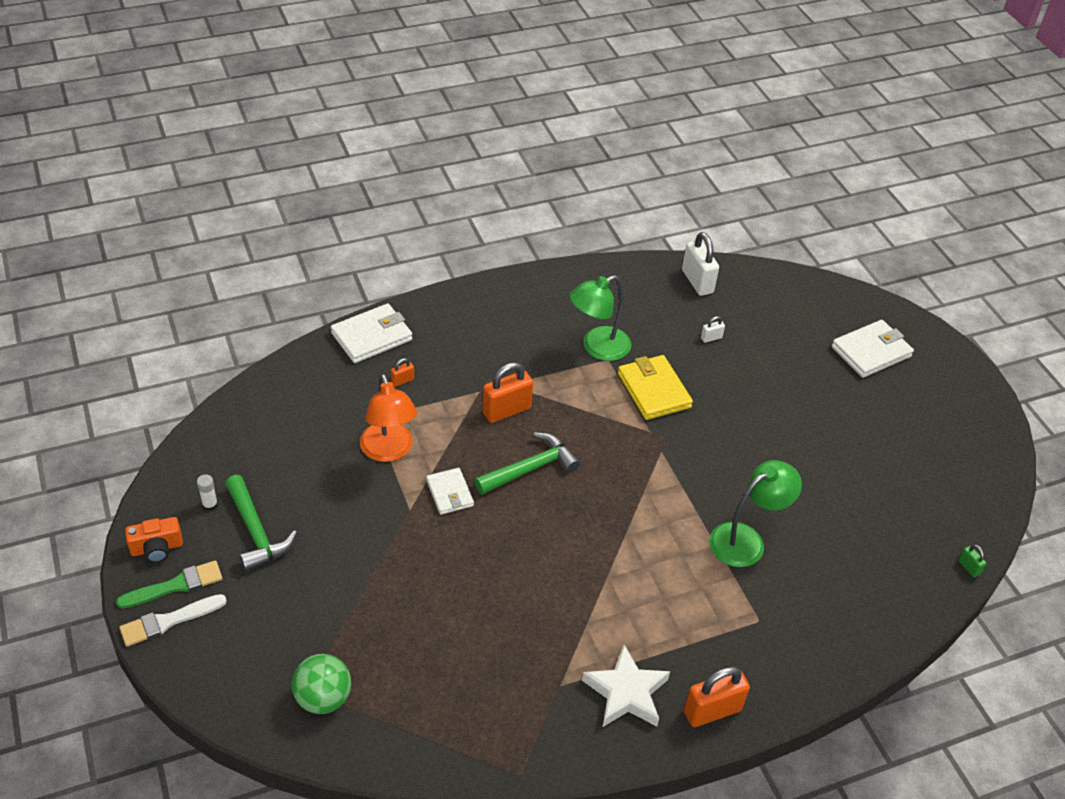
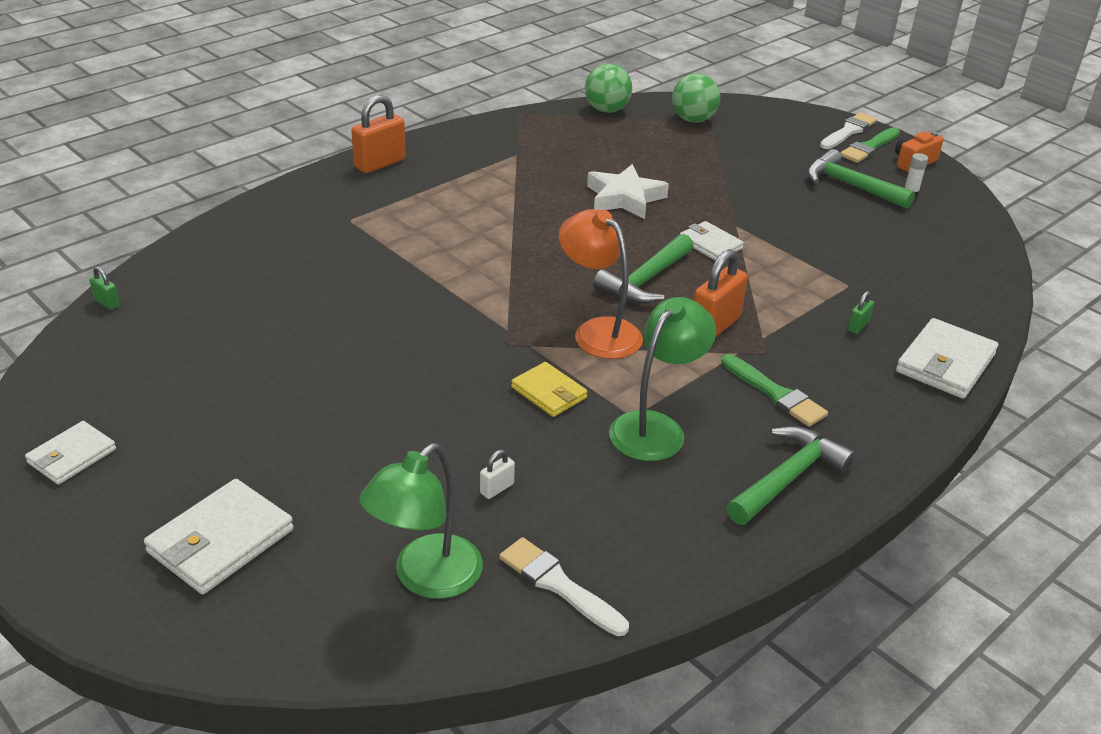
camera: 160 degrees right, 10 degrees down
(389, 451) = (802, 262): orange lamp -> orange lamp (598, 331)
(402, 381) = (858, 326): orange padlock -> green padlock
(411, 752) = (606, 110): none -> green ball
(505, 348) = (775, 393): none -> green brush
(540, 297) = (788, 478): none -> green hammer
(626, 692) = (458, 160): white star -> white star (624, 198)
(653, 390) = (549, 392): yellow wallet -> yellow wallet, size x0.63
(697, 281) = (559, 585): white padlock -> white brush
(746, 539) = (378, 273): green lamp -> green lamp (426, 578)
(965, 429) = (72, 456): none -> white wallet

